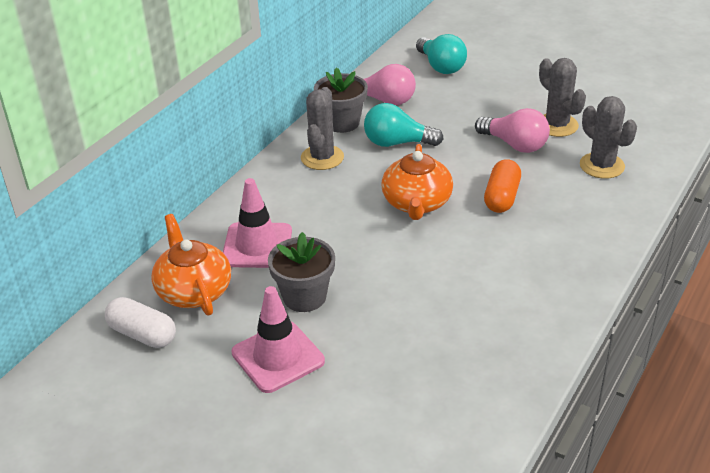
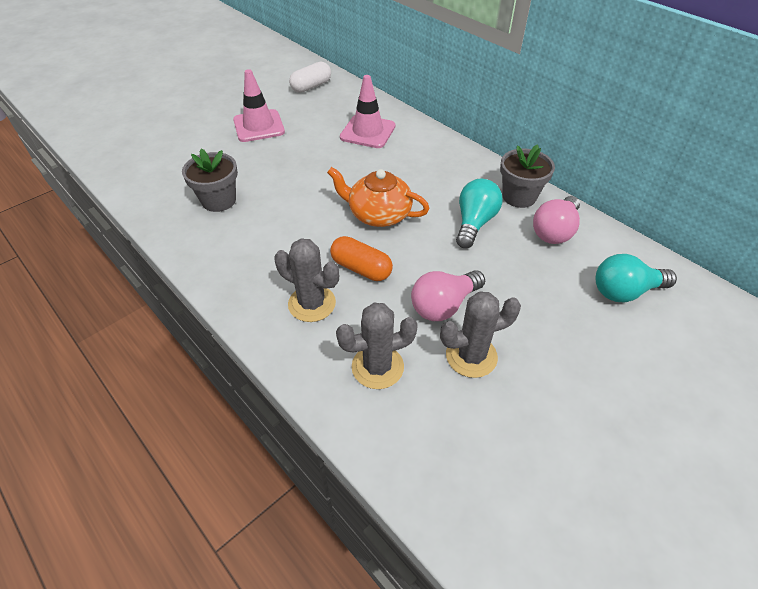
camera: 105 degrees right, 10 degrees up
(194, 290) = (337, 105): orange teapot -> none
(304, 297) = (304, 143): grey flower pot -> grey flower pot (219, 200)
(322, 157) = (466, 176): grey cactus -> grey cactus (312, 304)

